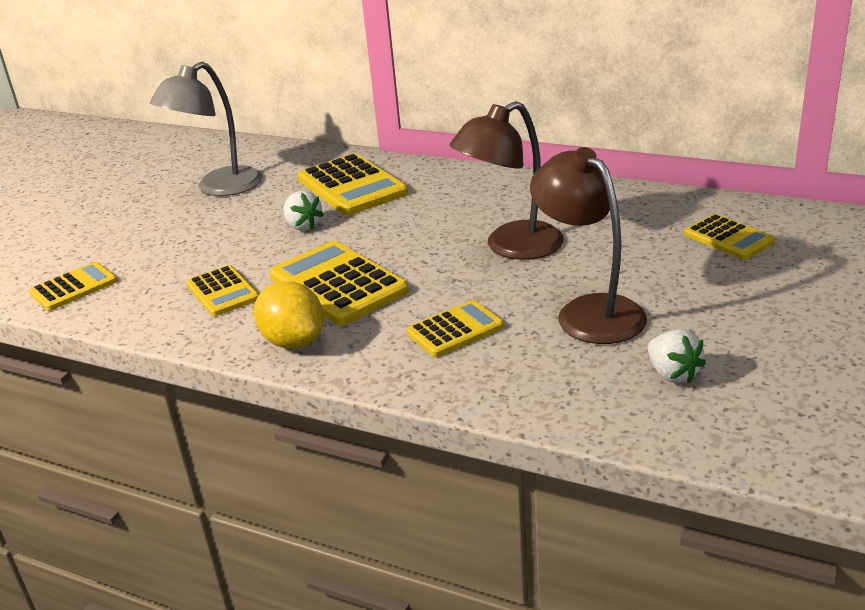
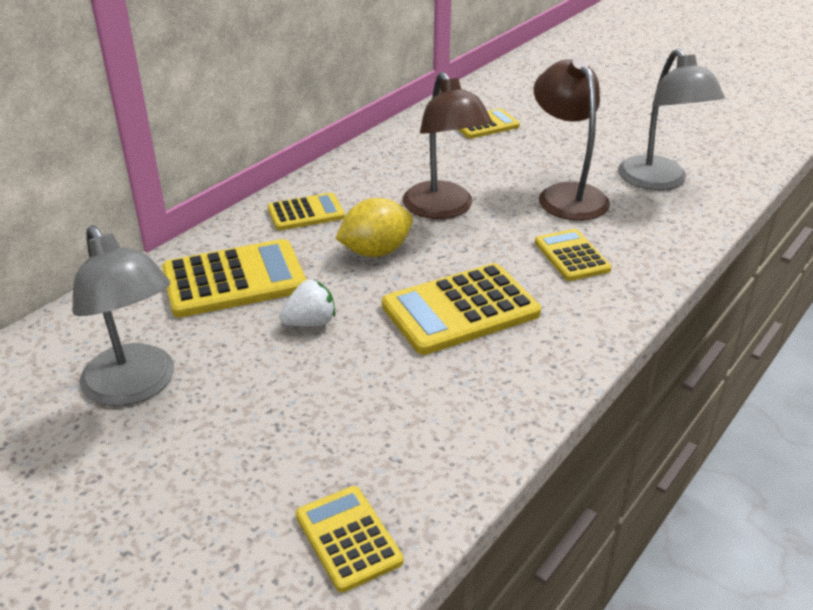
camera: 80 degrees left, 5 degrees up
(223, 292) = (435, 392): yellow calculator -> yellow calculator (306, 213)
(294, 341) = (560, 346): yellow lemon -> yellow lemon (375, 252)
(589, 311) = (566, 195): brown lamp -> brown lamp turned 90 degrees clockwise
(672, 374) = (658, 181): white strawberry -> grey lamp

